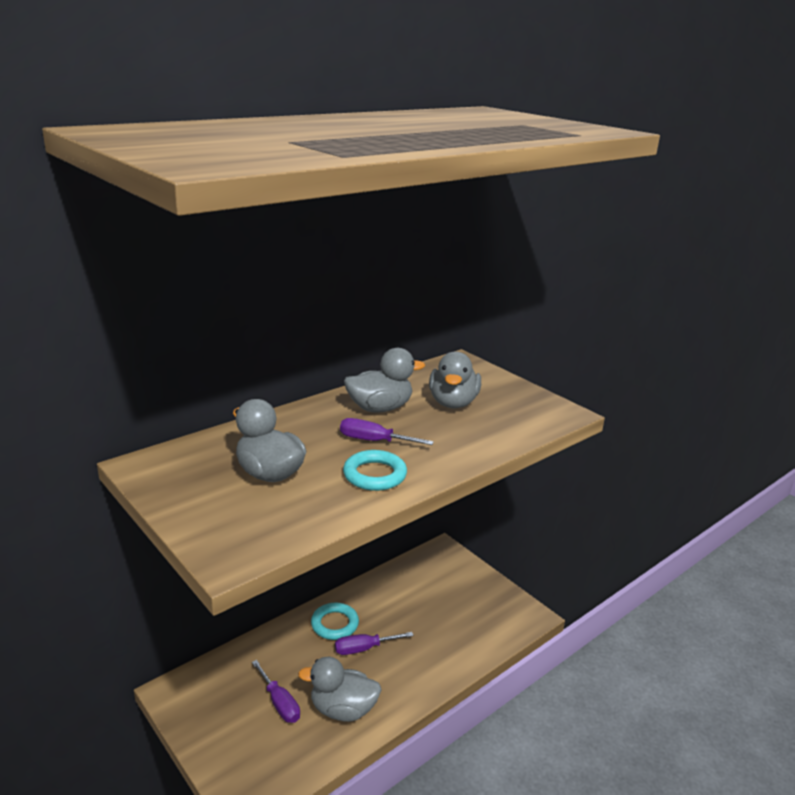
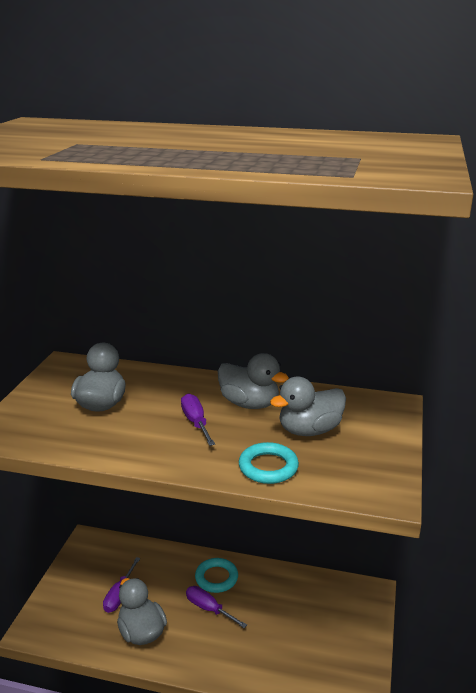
camera: 55 degrees right, 0 degrees up
(374, 475) = (147, 443): turquoise ring -> turquoise ring (268, 467)

